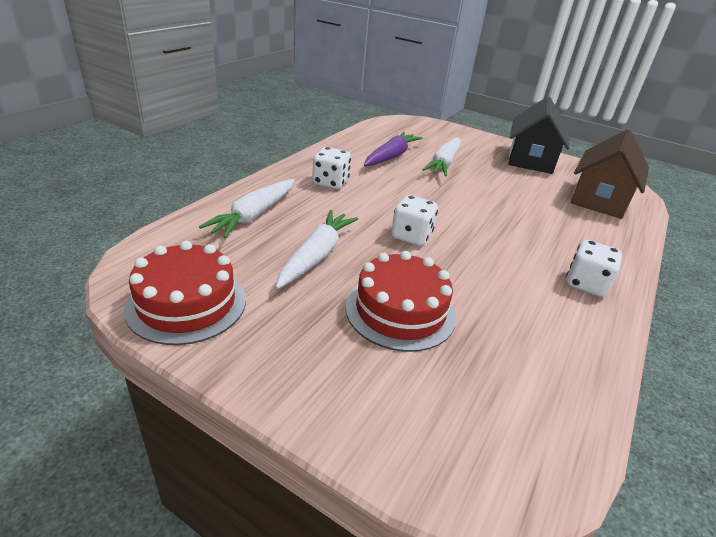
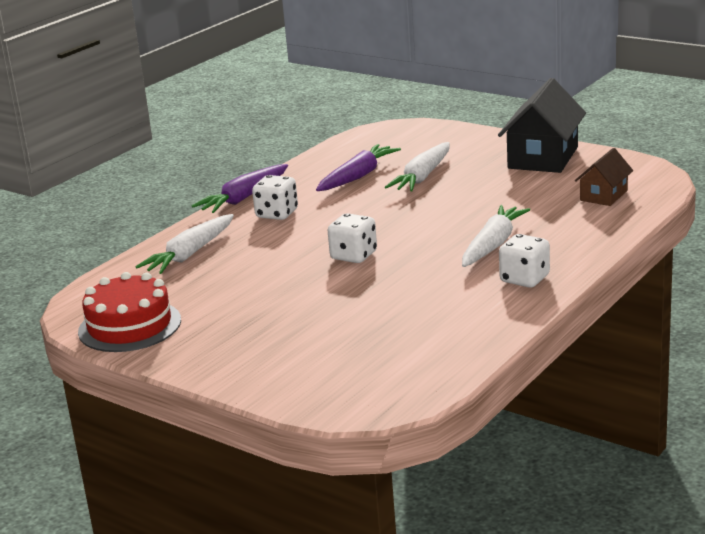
camera: 10 degrees right, 10 degrees down
(299, 163) = (244, 198): none -> purple carrot
(316, 255) = (250, 281): white carrot -> white carrot (493, 245)
(400, 311) = (322, 315): red cake -> none
(599, 199) = (603, 195): brown house -> brown house, size x0.56

